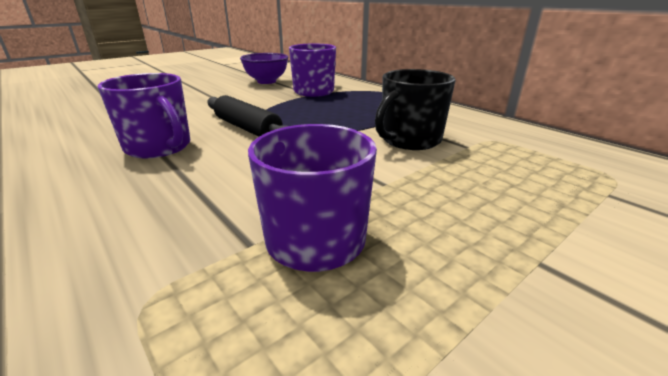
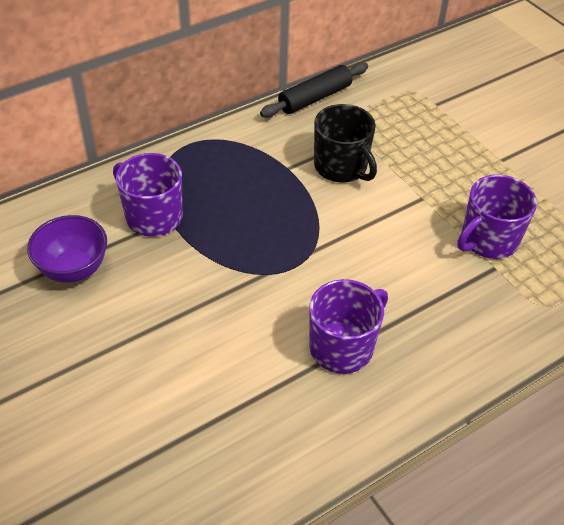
camera: 85 degrees left, 20 degrees up
(247, 128) = (296, 280): black rolling pin -> black rolling pin (315, 98)

